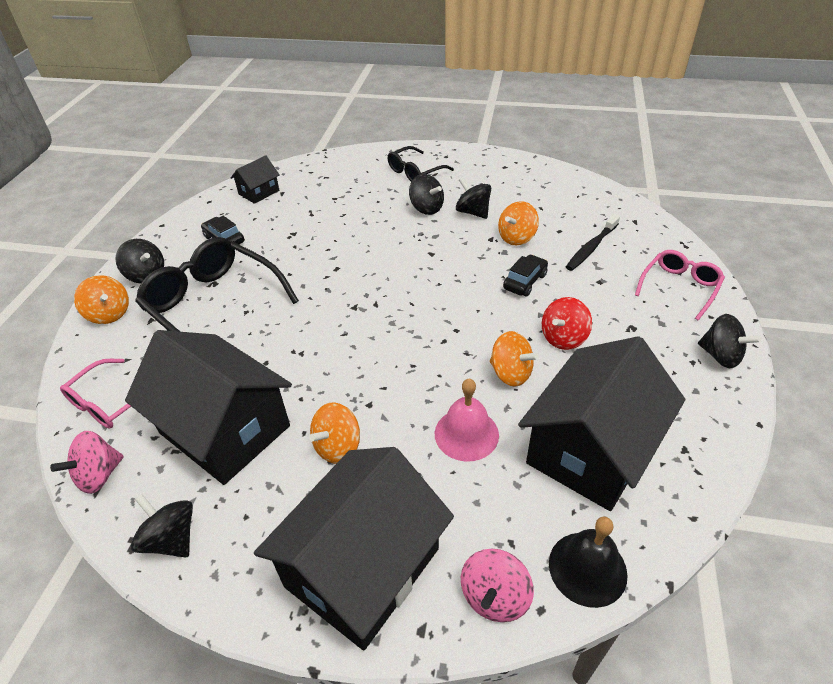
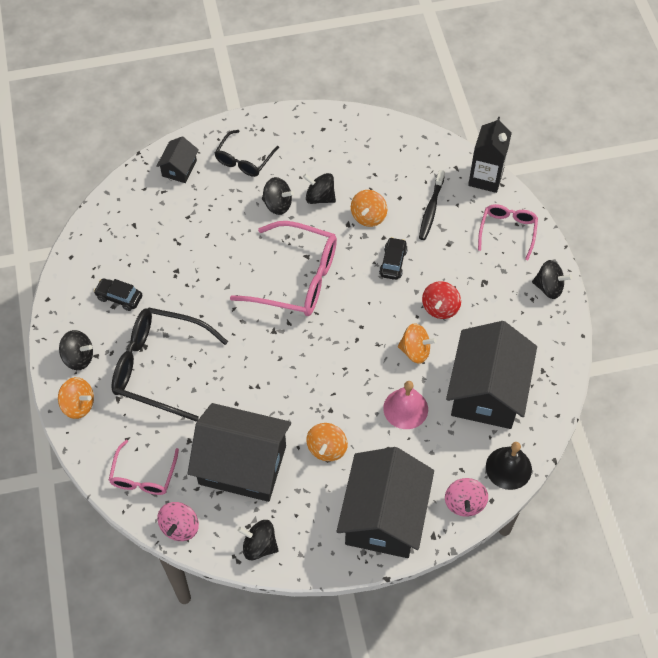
camera: 25 degrees left, 15 degrees up
(259, 192) = (111, 231): black house -> black house (179, 168)
(408, 268) = (296, 278): none -> pink glasses
(667, 236) = (485, 178): none -> black carton

